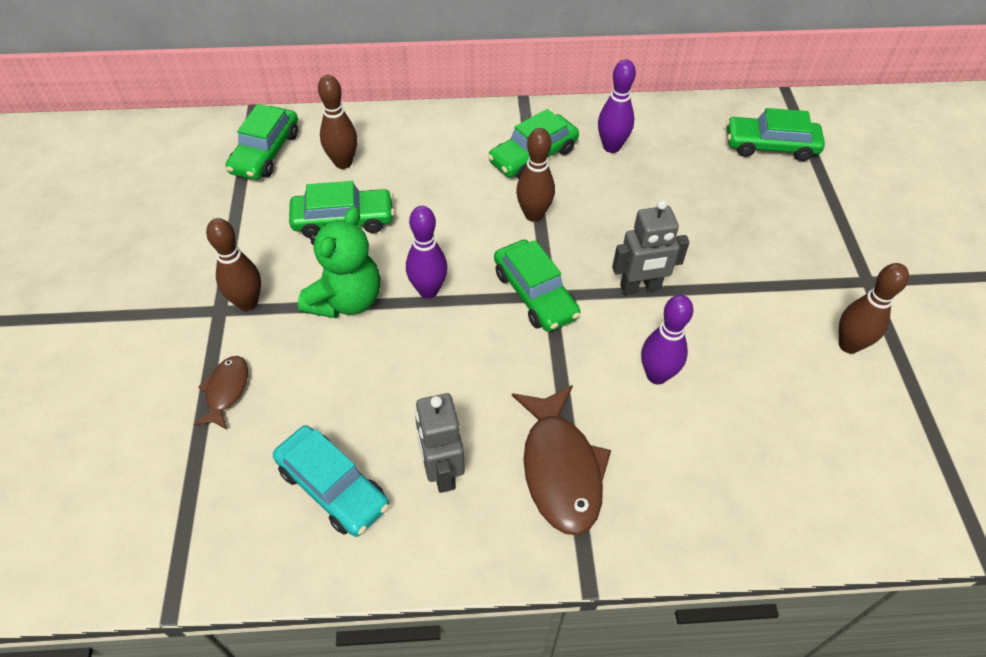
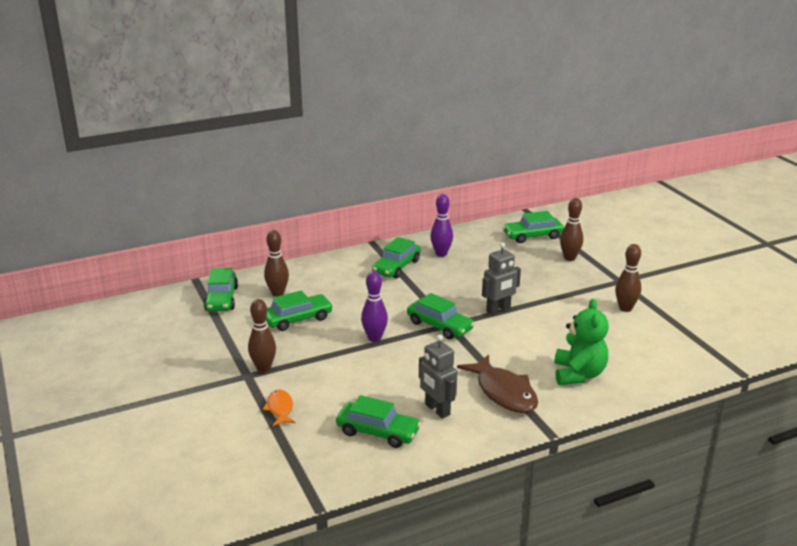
camera: 20 degrees left, 25 degrees down
(226, 391) = (280, 409): brown fish -> orange fish
(333, 487) = (378, 432): turquoise car -> green car
(346, 300) = (326, 353): green teddy bear -> green teddy bear (578, 374)
(533, 214) = (415, 292): brown bowling pin -> brown bowling pin (569, 258)
(657, 375) = (531, 343): purple bowling pin -> none

